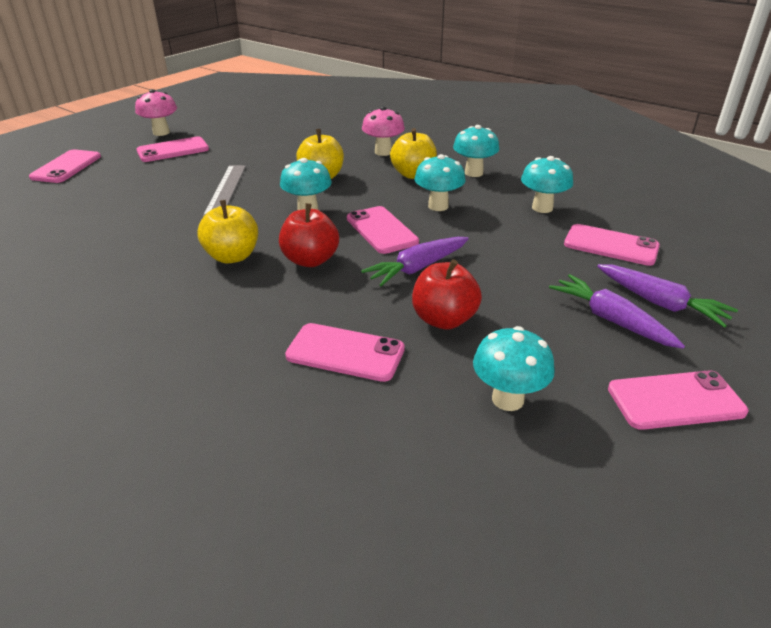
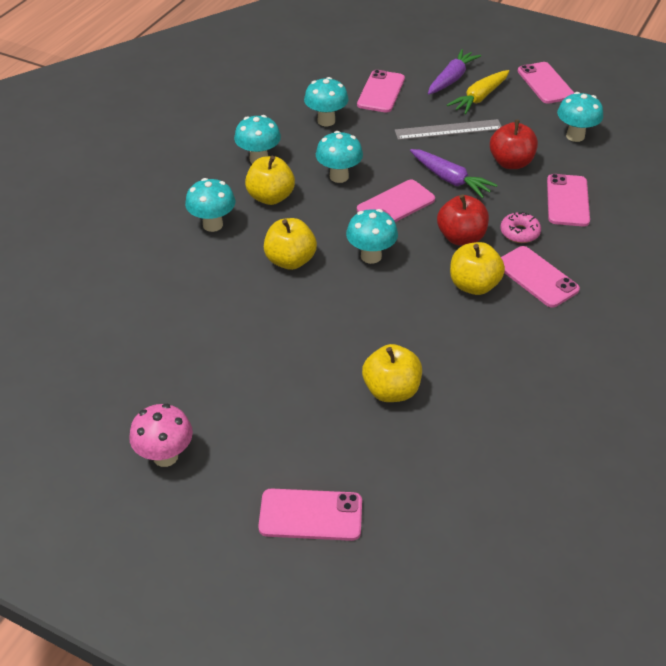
camera: 100 degrees left, 10 degrees up
(141, 202) = (391, 390): none -> yellow apple
(173, 150) = (233, 417): pink phone -> pink phone (536, 277)
(226, 189) = (340, 328): grey ruler -> grey ruler (448, 130)
(299, 300) = (519, 233): none -> pink donut
(383, 152) = (213, 225): pink mushroom -> turquoise mushroom
(611, 320) = (479, 98): purple carrot -> yellow carrot

